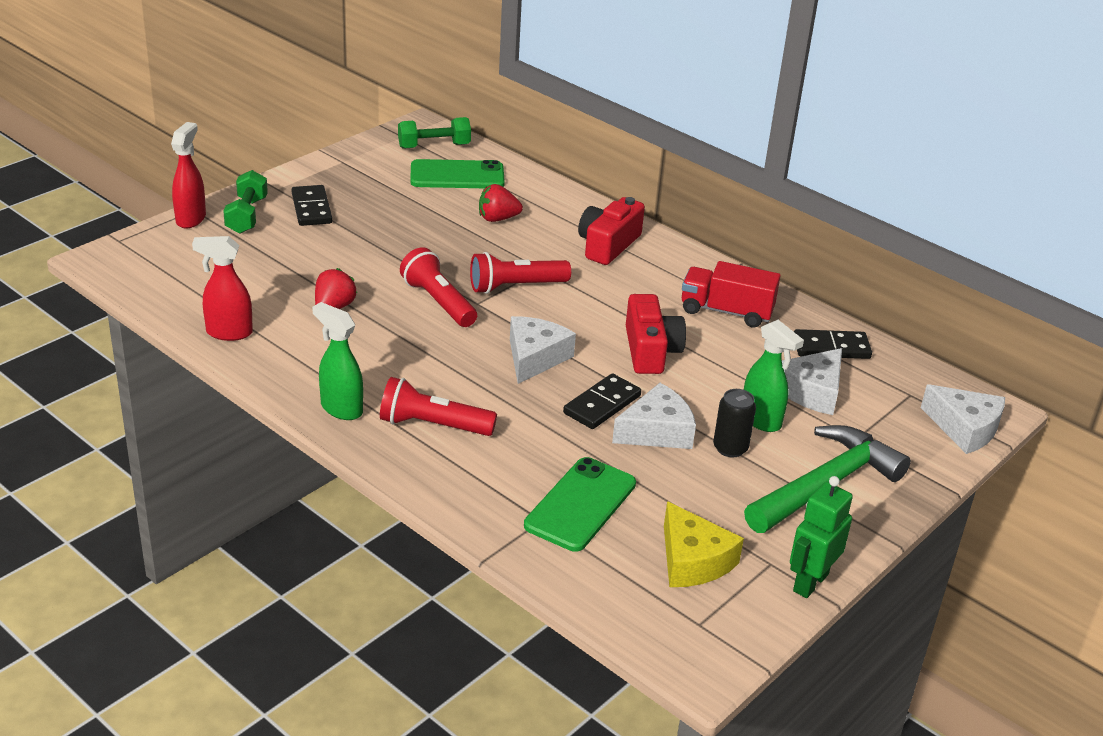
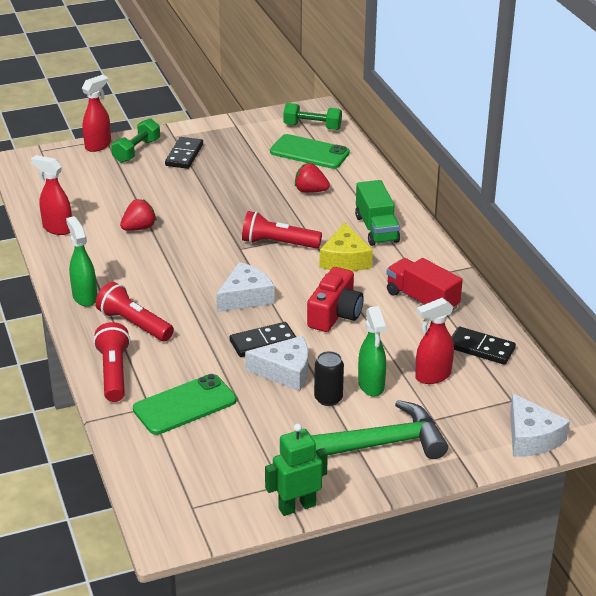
camera: 30 degrees right, 0 degrees up
(438, 302) = (213, 241): red flashlight -> red flashlight (114, 373)
(608, 245) = (376, 229): red camera -> green truck
(692, 561) = (227, 465): yellow cheese -> yellow cheese (345, 259)
(812, 391) = (432, 376): white cheese -> red spray bottle

